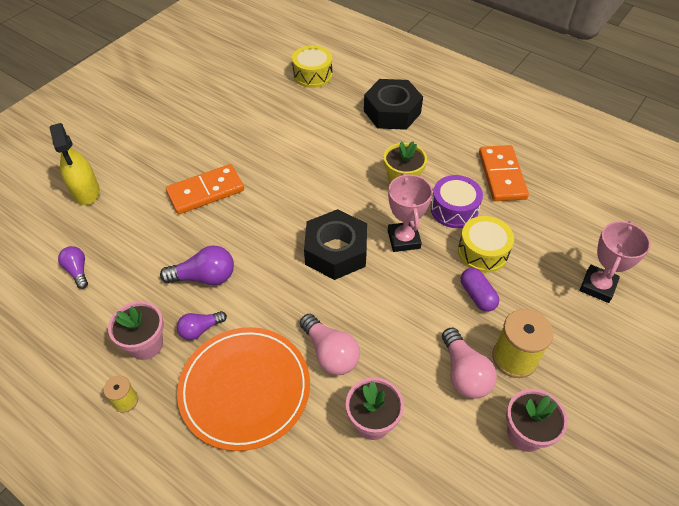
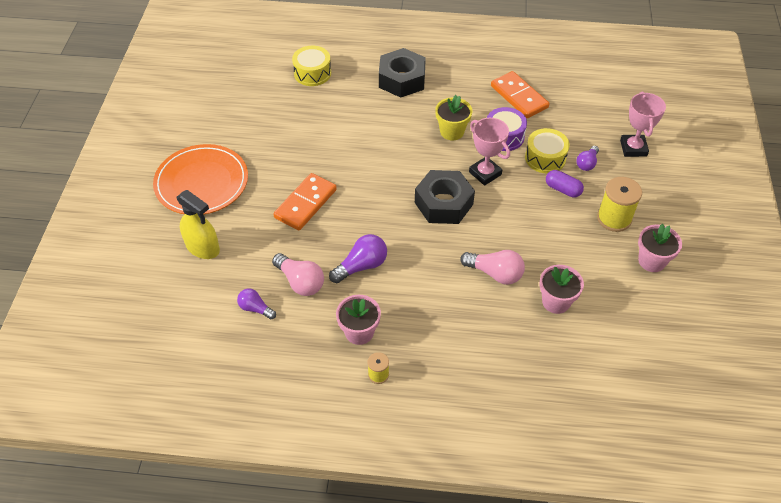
camera: 30 degrees left, 0 degrees up
(200, 329) = (390, 302): purple light bulb -> purple light bulb (587, 163)
(245, 389) = (456, 324): orange plate -> orange plate (202, 182)
(464, 373) = (590, 243): pink light bulb -> pink light bulb (300, 282)

